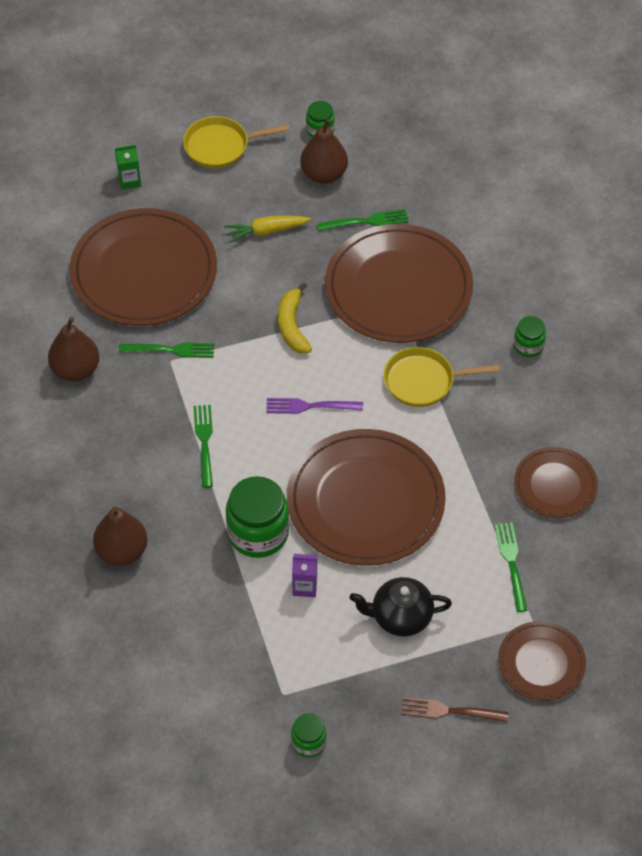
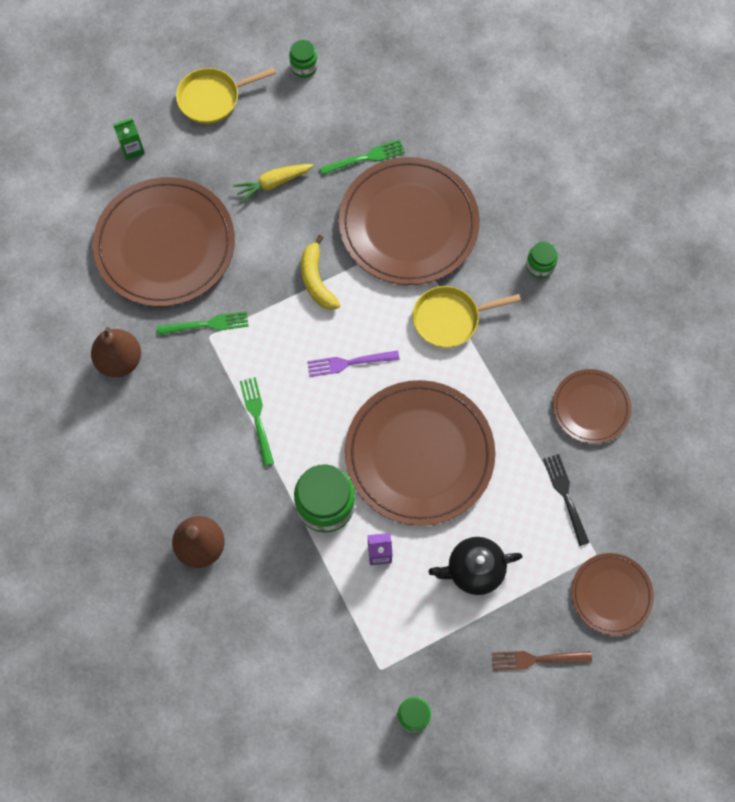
camera: 10 degrees left, 15 degrees up
(324, 174) = (316, 113): brown pear -> none
(511, 563) = (565, 496): green fork -> black fork

